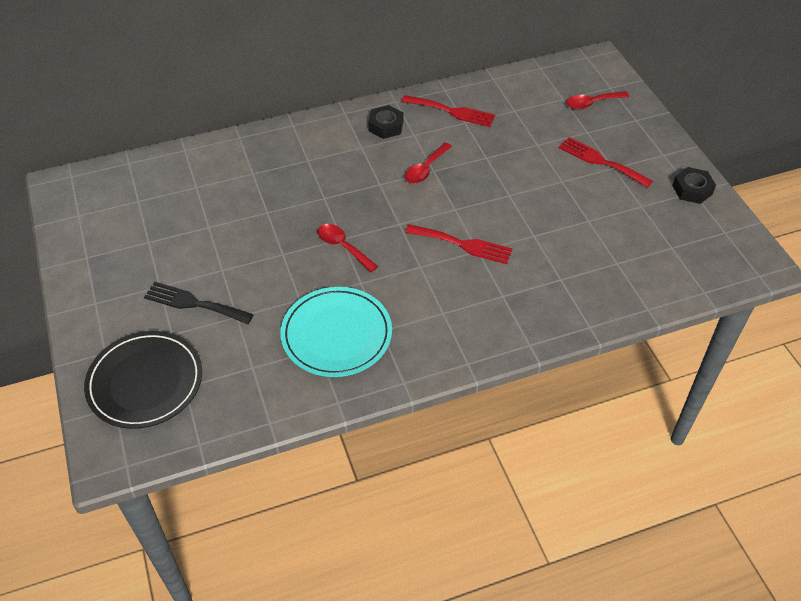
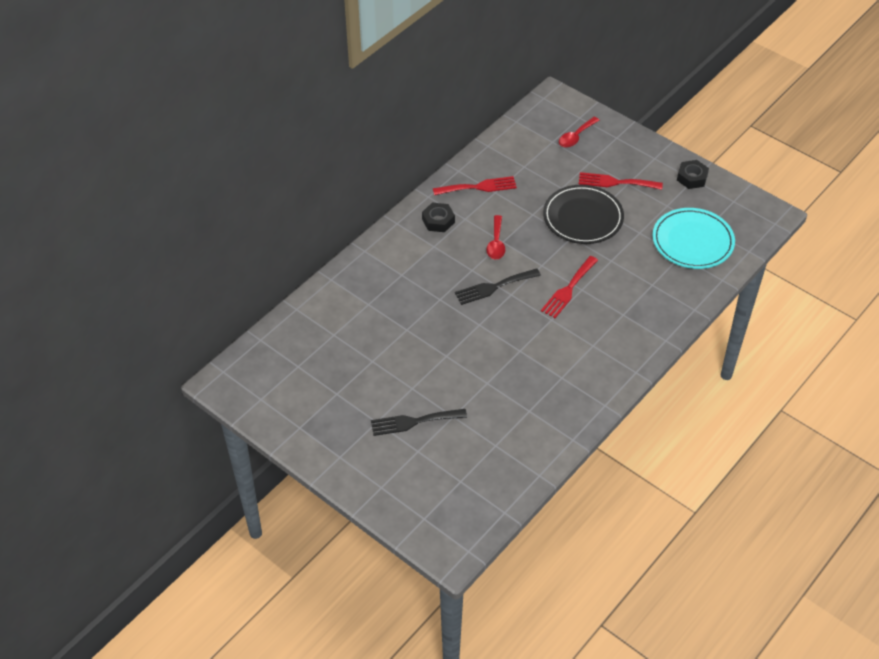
camera: 30 degrees left, 0 degrees up
(145, 382) = (430, 492): black plate -> black plate (583, 217)
(336, 334) = (534, 395): turquoise plate -> turquoise plate (692, 241)
(343, 247) = (485, 330): red spoon -> none
(387, 209) = (494, 287): none -> black fork
(463, 244) = (568, 289): red fork -> red fork turned 135 degrees clockwise

